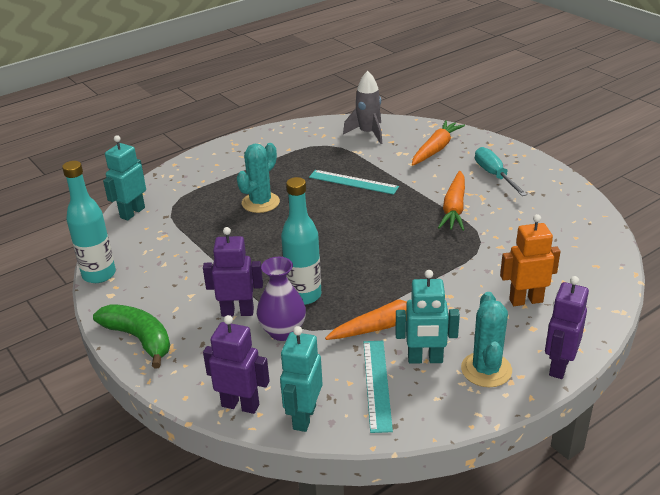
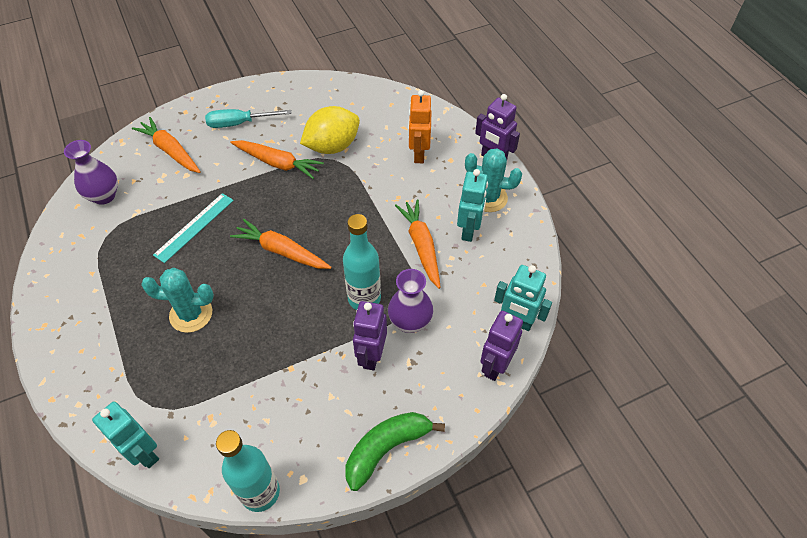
camera: 80 degrees left, 20 degrees up
(260, 203) = (191, 314): turquoise cactus -> turquoise cactus turned 45 degrees counterclockwise
(344, 234) = (281, 251): none -> orange carrot
(368, 133) = (104, 196): grey rocket -> purple vase
(377, 384) = (490, 266): turquoise ruler -> none
(499, 237) = (332, 146): none -> yellow lemon

